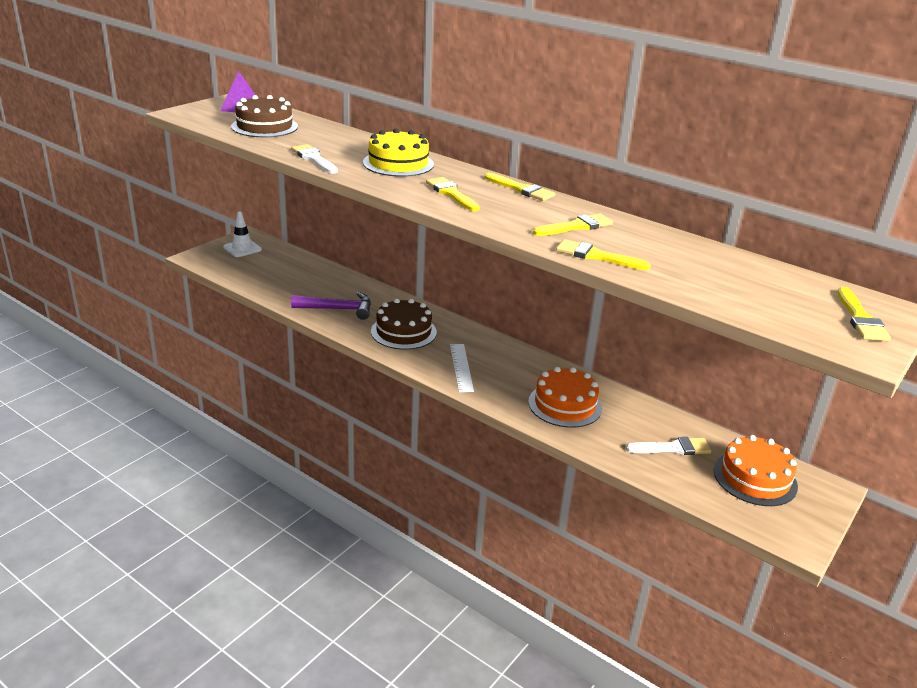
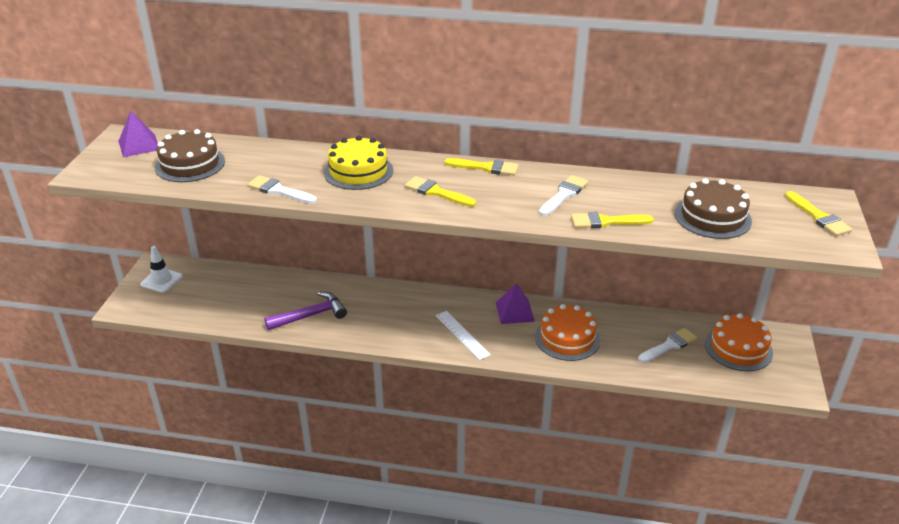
camera: 25 degrees left, 5 degrees up
(403, 332) = (387, 317): brown cake -> brown cake (712, 217)
(531, 366) = (514, 311): none -> purple pyramid
(576, 226) = (564, 195): yellow brush -> white brush

